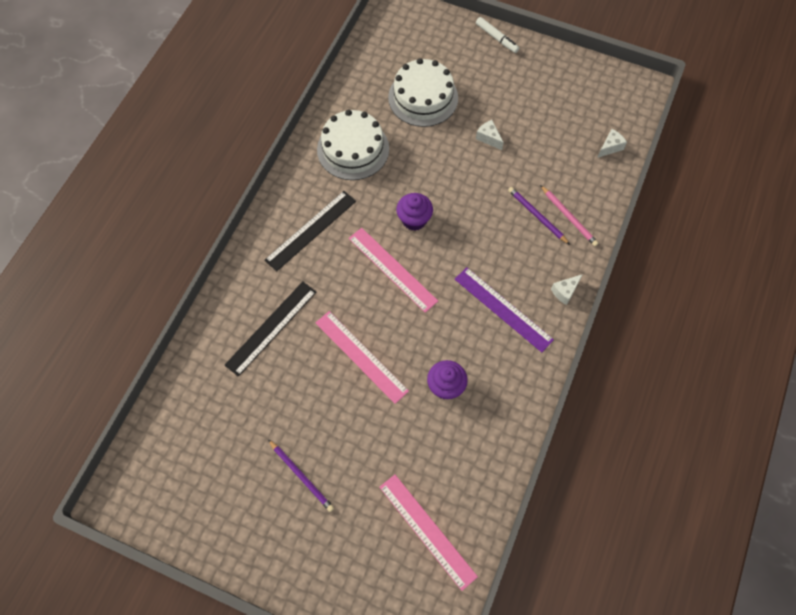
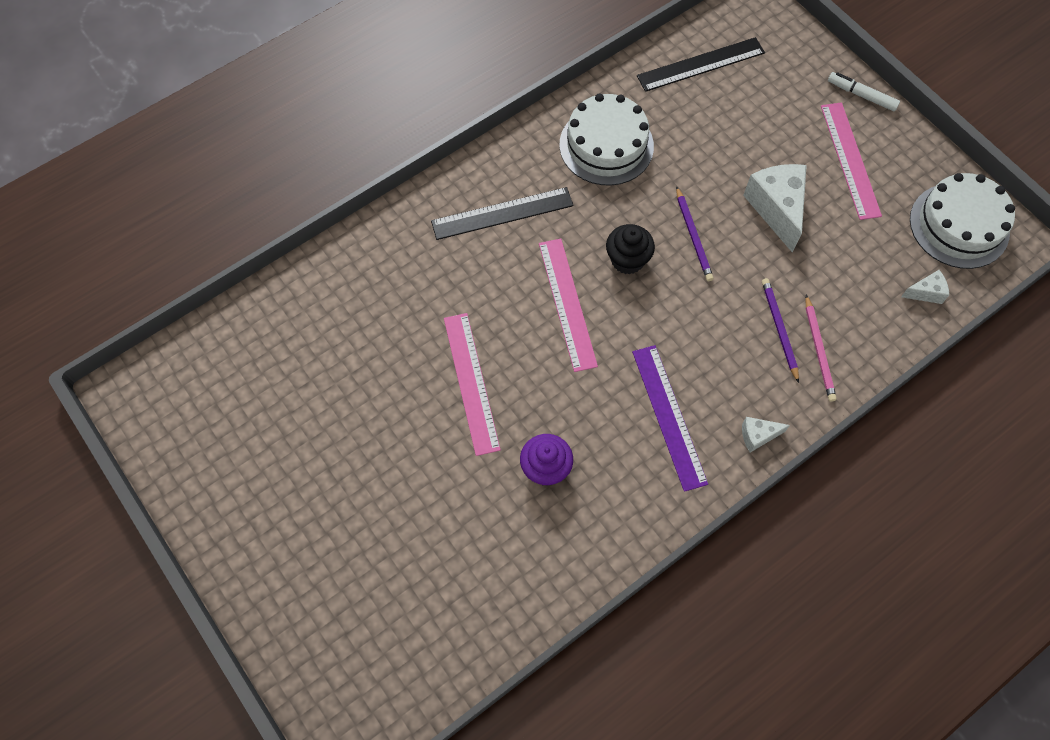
camera: 30 degrees right, 0 degrees up
(271, 327) = (393, 298): black ruler -> black ruler (700, 64)
(301, 476) = (325, 478): purple pencil -> purple pencil (693, 236)
(414, 220) = (627, 260): purple cupcake -> black cupcake
(423, 97) = (726, 124): white cake -> white cake (959, 225)
(427, 530) = (424, 618): pink ruler -> pink ruler (850, 160)
(488, 138) = (776, 209): white cheese -> white cheese, size x2.01
(497, 38) = (861, 95): white marker -> white marker turned 135 degrees clockwise

